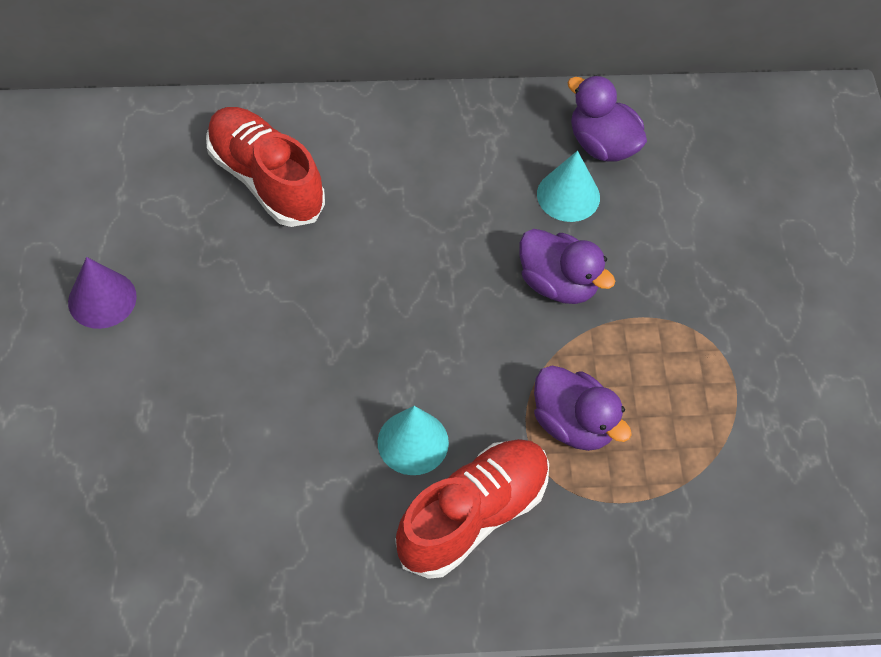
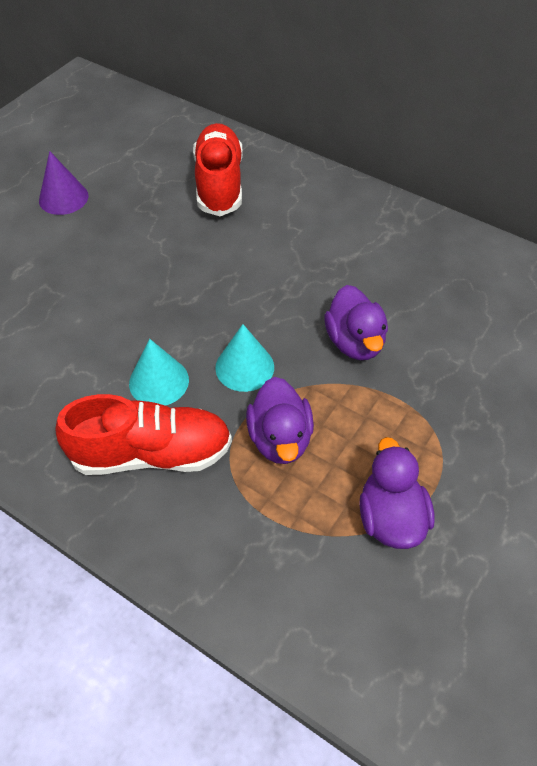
camera: 40 degrees right, 5 degrees down
(568, 195) = (414, 292): turquoise cone -> turquoise cone (244, 367)
(602, 144) = (470, 274): purple duck -> purple duck (390, 517)

